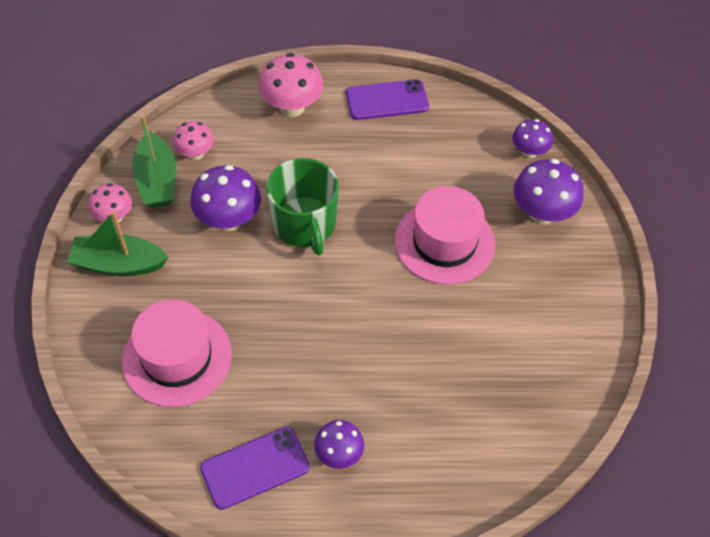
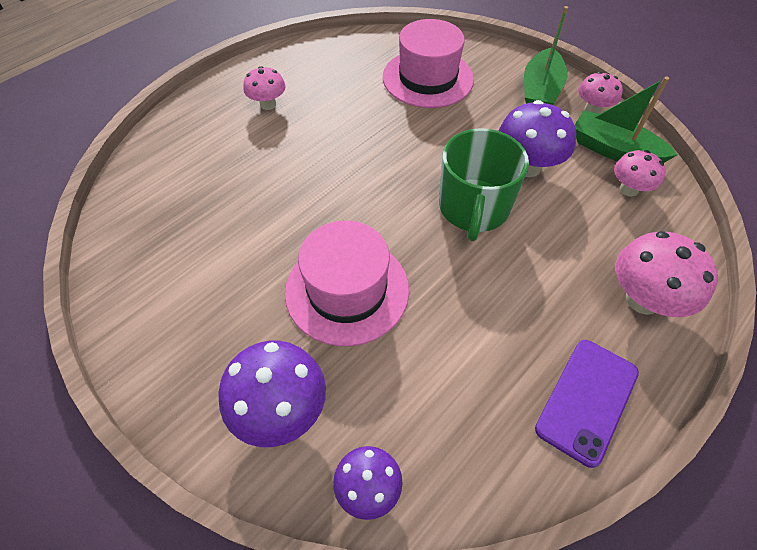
camera: 135 degrees right, 0 degrees up
(118, 264) = (540, 91): green boat -> green boat turned 150 degrees clockwise
(255, 468) = (310, 68): purple phone -> none
(304, 224) = (473, 208): green mug -> green mug turned 105 degrees counterclockwise
(339, 454) = (268, 104): purple mushroom -> pink mushroom

